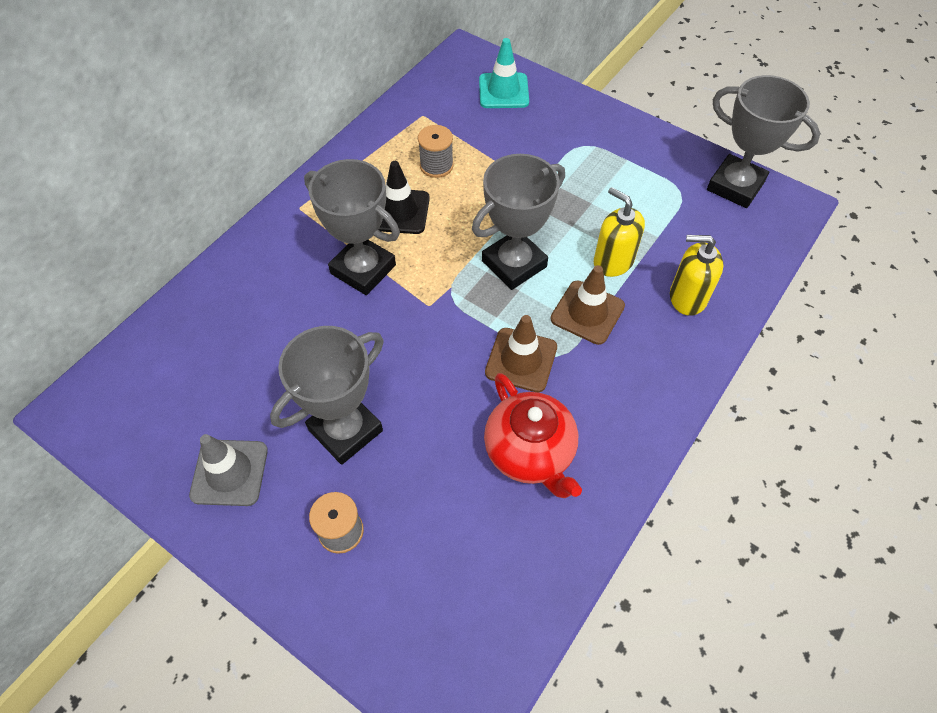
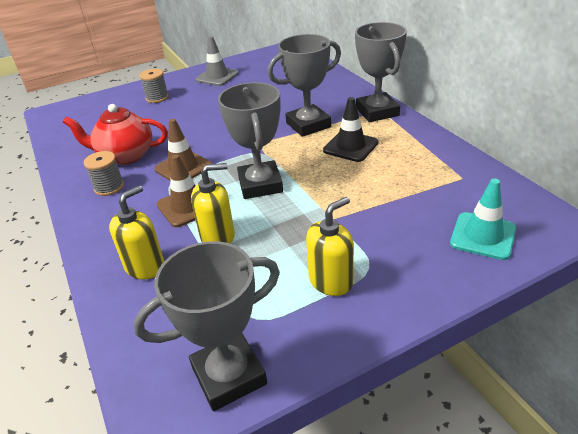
camera: 120 degrees right, 20 degrees down
(345, 430) = (205, 105): grey trophy -> grey trophy (377, 112)
(436, 165) = (391, 172): grey spool -> grey spool (109, 187)
(612, 163) = (331, 281): none -> yellow soap dispenser

